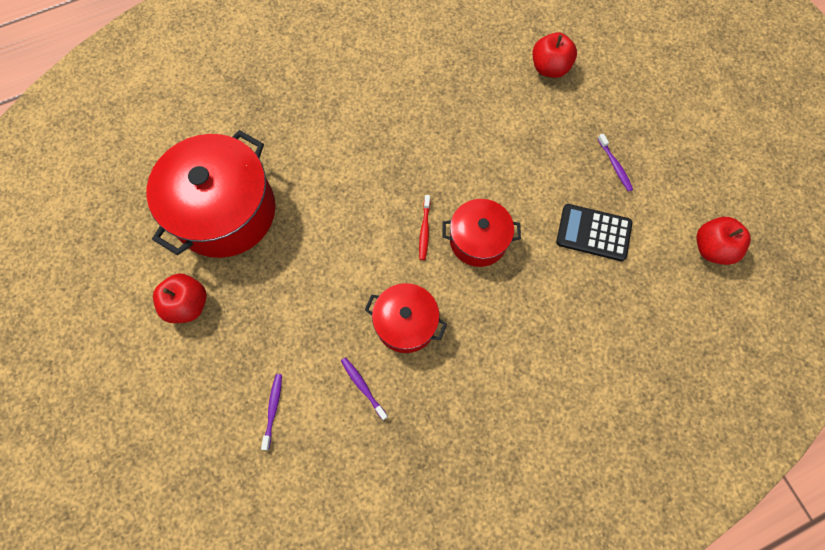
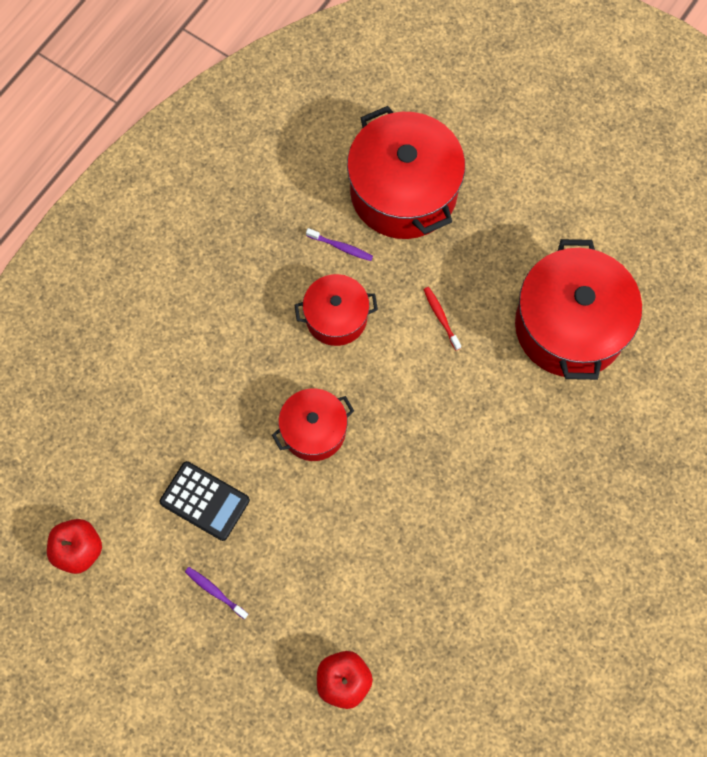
camera: 150 degrees right, 0 degrees up
(188, 304) = (536, 230): red apple -> none
(273, 409) = (403, 192): purple toothbrush -> red pot
(424, 230) = (371, 412): red toothbrush -> red toothbrush (441, 317)
(593, 233) = (204, 501): black calculator -> black calculator turned 45 degrees clockwise

